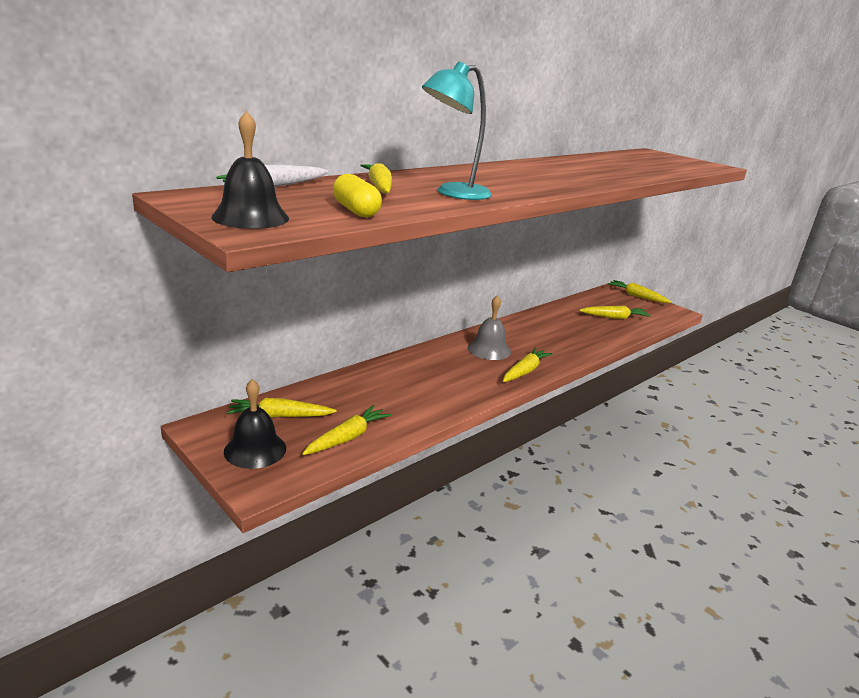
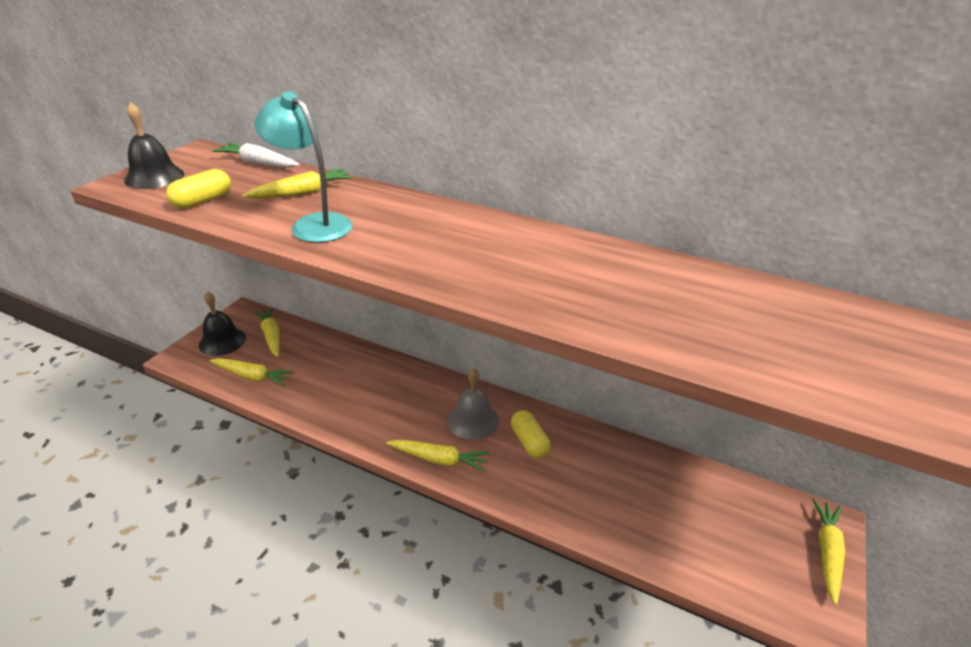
camera: 70 degrees right, 10 degrees up
(523, 337) = (529, 442): none -> yellow capsule
(614, 317) = (693, 529): yellow carrot -> none

